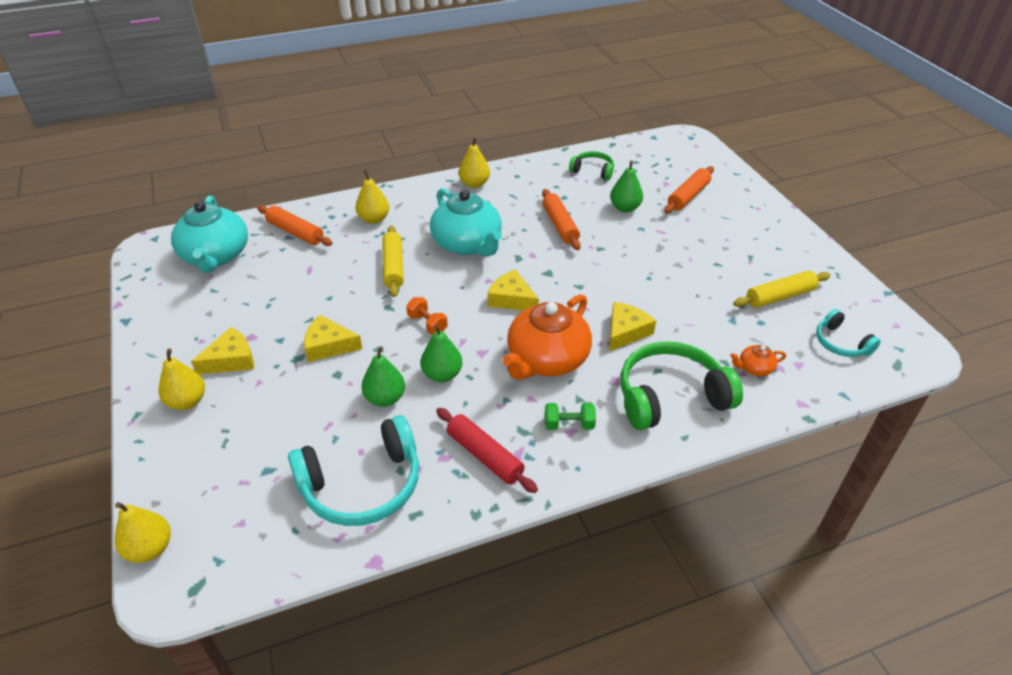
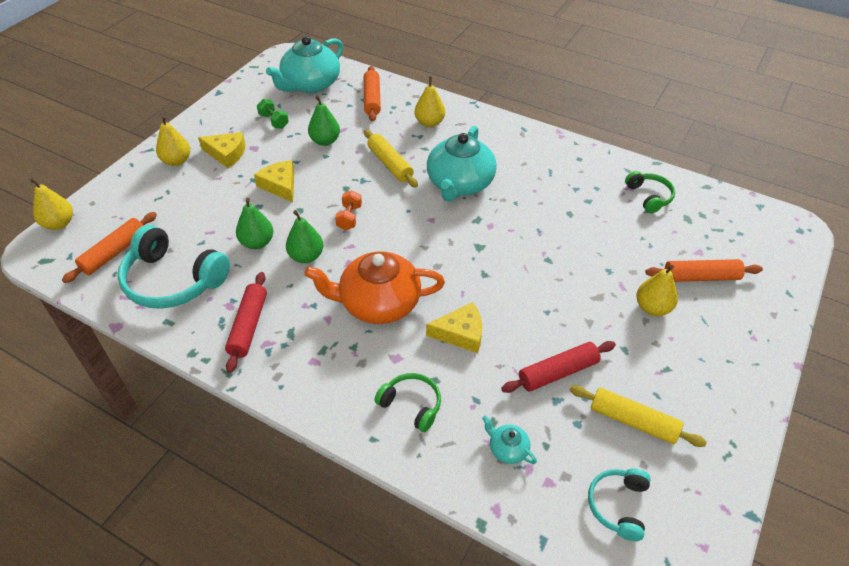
camera: 50 degrees right, 5 degrees up
(393, 267) = (390, 164): yellow rolling pin -> yellow rolling pin turned 75 degrees counterclockwise
(474, 184) = (536, 143): yellow pear -> yellow pear (652, 308)
(511, 299) = (424, 244): yellow cheese -> none
(560, 225) = (547, 219): orange rolling pin -> orange rolling pin (114, 252)
(569, 424) = (320, 356): green dumbbell -> green dumbbell (274, 121)
(625, 208) = (624, 245): green pear -> green pear (325, 141)
(670, 397) = (411, 405): green headphones -> green headphones, size x0.54
(709, 305) = (558, 372): none -> red rolling pin
(754, 368) = (507, 449): orange teapot -> turquoise teapot

